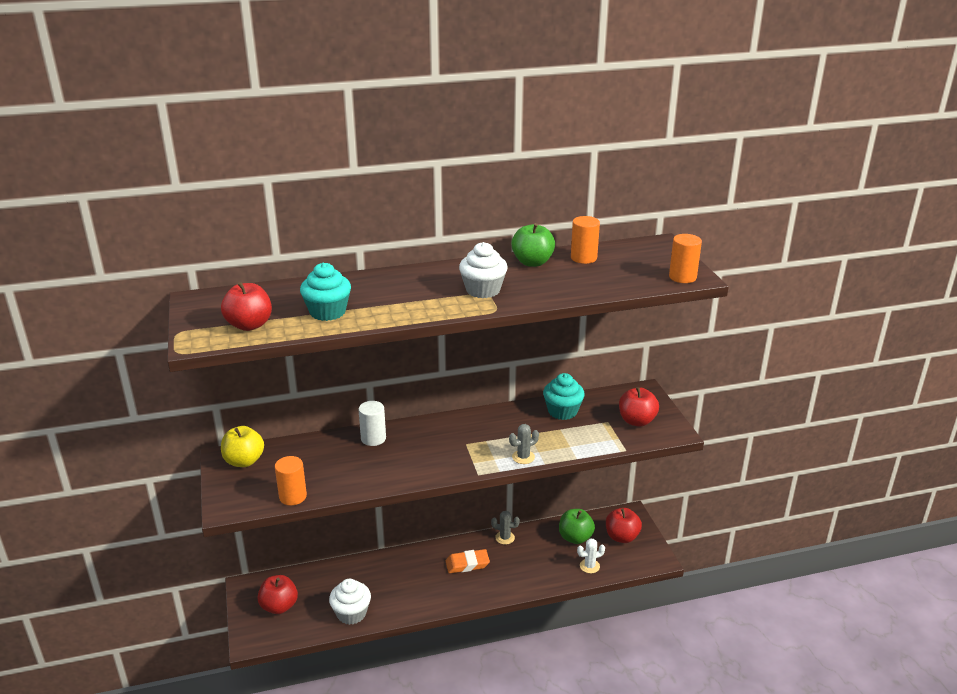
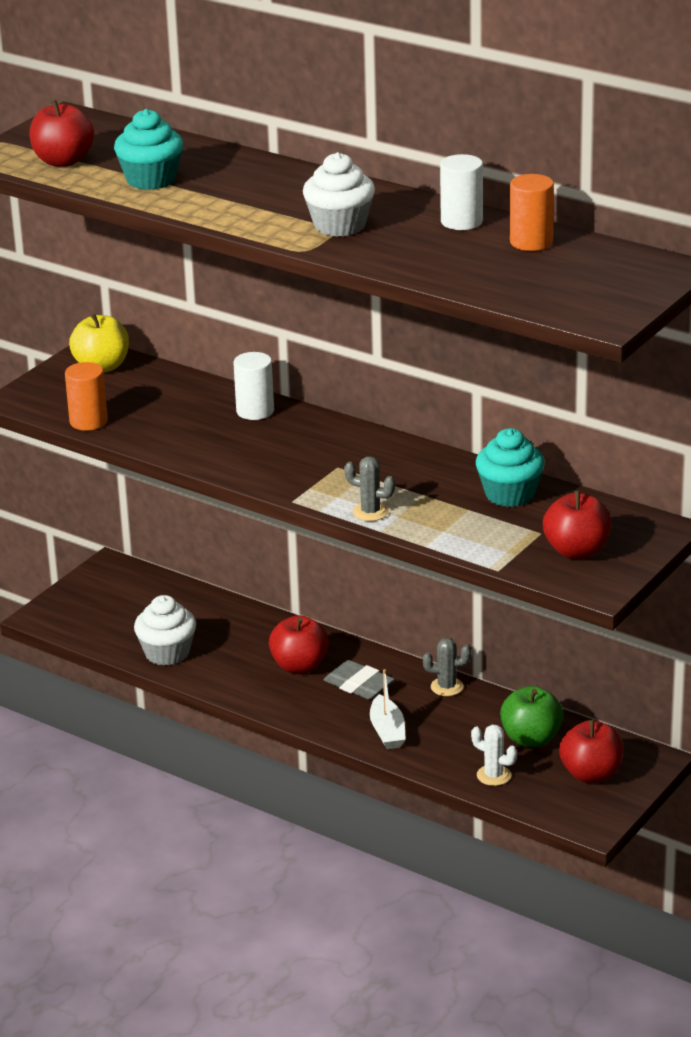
camera: 50 degrees right, 0 degrees up
(279, 606) = (112, 603): red apple -> red apple (299, 666)
(467, 564) = (359, 685): orange eraser -> grey eraser
(505, 538) = (447, 687): grey cactus -> grey cactus turned 60 degrees counterclockwise
(515, 578) = (387, 731): none -> white boat
(532, 262) = (461, 221): green apple -> white cylinder
(682, 277) = (590, 312): orange cylinder -> none

